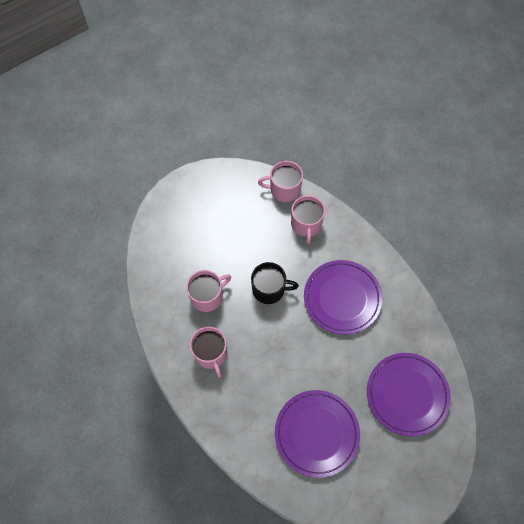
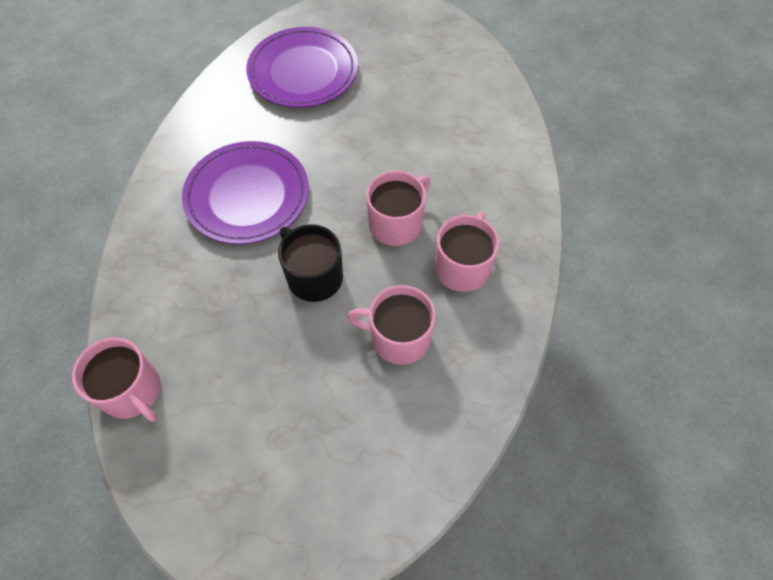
camera: 135 degrees left, 5 degrees down
(306, 224) = (172, 313): pink mug -> pink mug (396, 223)
(316, 433) = (426, 109): purple plate -> none

